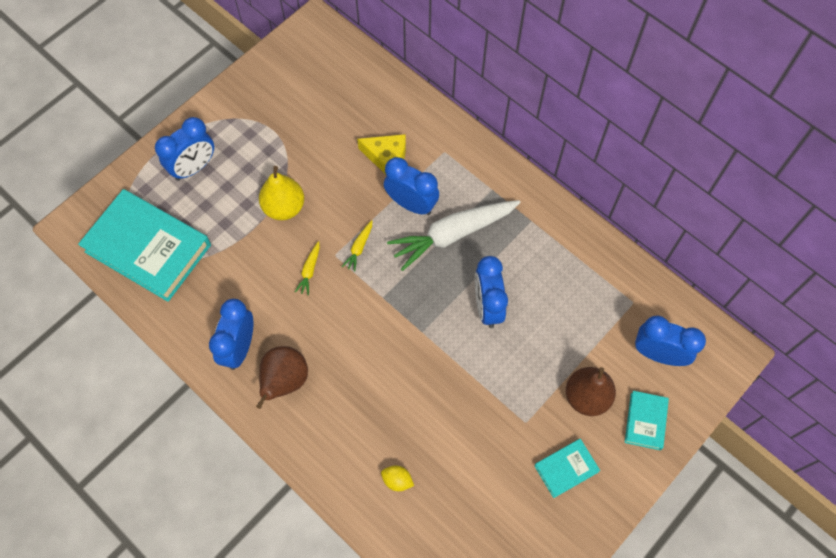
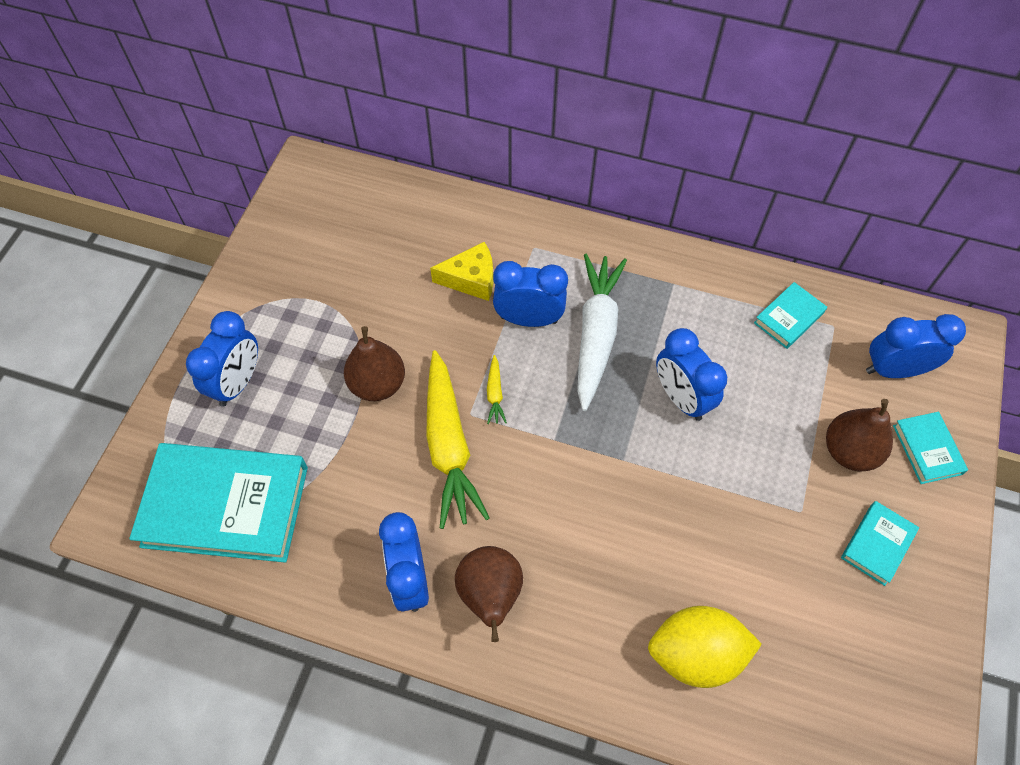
camera: 25 degrees left, 5 degrees down
(284, 207) = (378, 384): yellow pear -> brown pear
(309, 271) = (449, 446): yellow carrot -> yellow carrot, size x2.41
(397, 480) = (696, 653): yellow lemon -> yellow lemon, size x2.27
(453, 235) = (596, 334): white carrot -> white carrot turned 150 degrees clockwise
(602, 282) = (789, 318): none -> turquoise book

